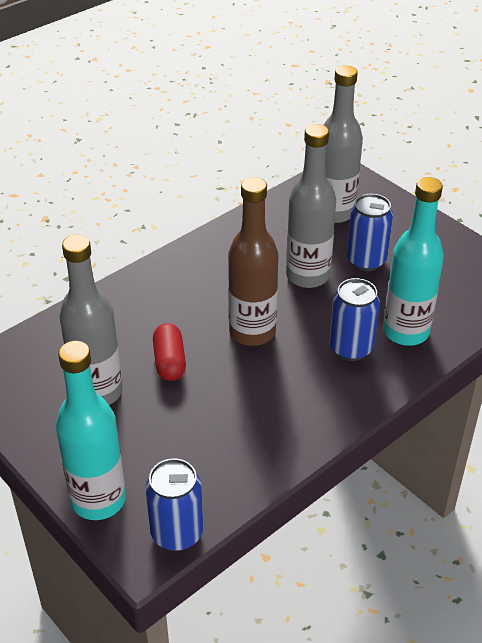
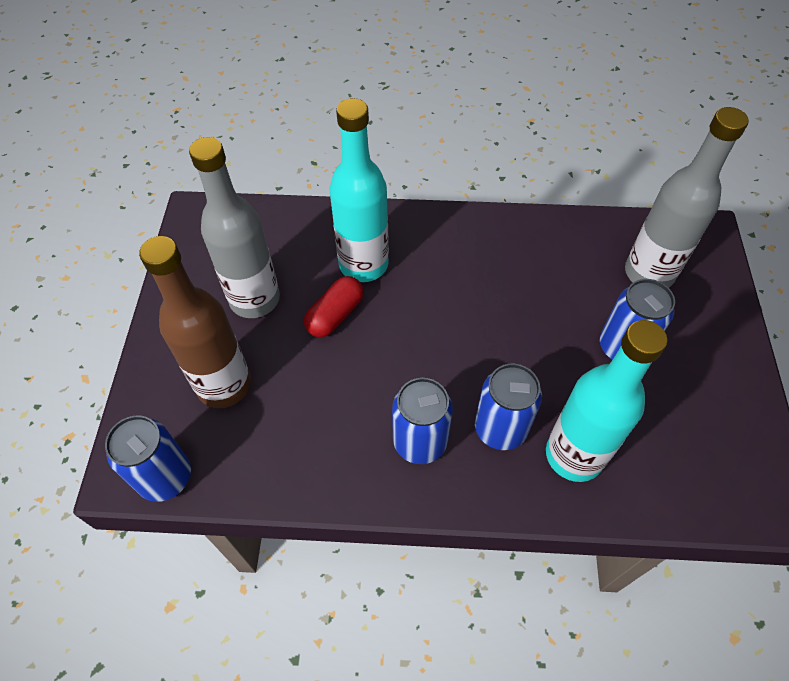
camera: 45 degrees right, 15 degrees up
(98, 500) = (150, 395): turquoise bottle -> turquoise bottle (363, 265)
(252, 332) = (432, 340): brown bottle -> brown bottle (224, 385)
(307, 276) = (546, 321): grey bottle -> none
(314, 389) = (420, 442): none -> blue can

